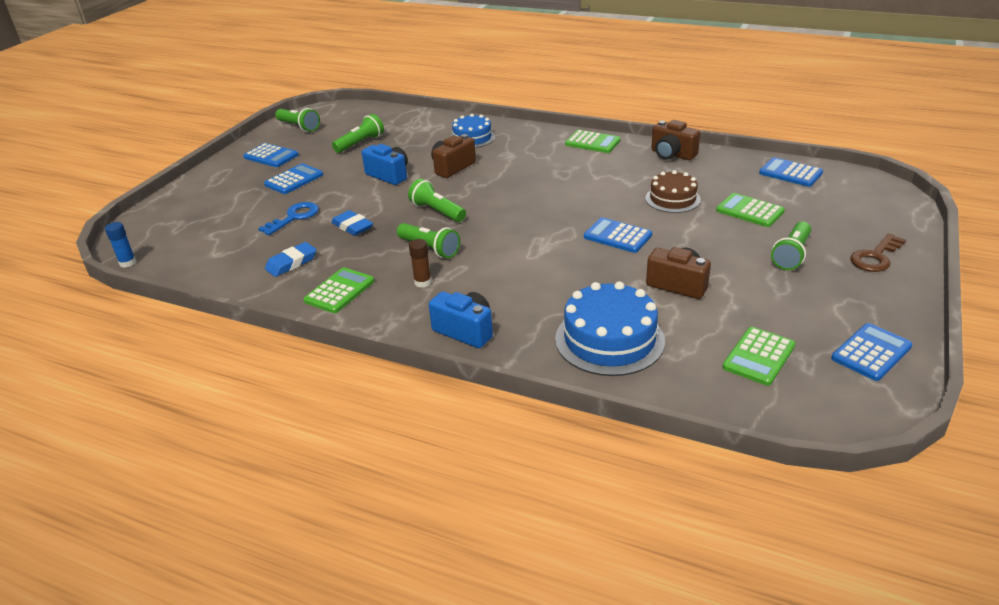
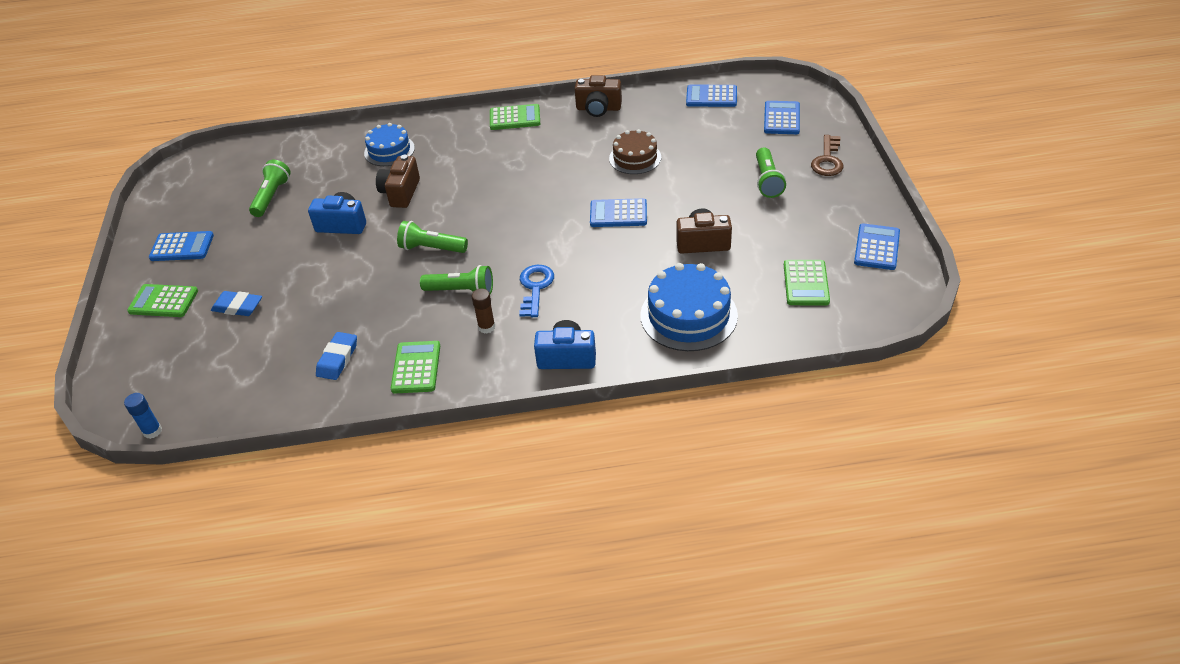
camera: 30 degrees left, 10 degrees up
(294, 180) = (241, 266): blue calculator -> blue calculator (781, 118)
(294, 217) = (288, 309): blue key -> blue key (535, 287)
(299, 127) = (175, 198): green flashlight -> none
(352, 226) = (361, 296): blue eraser -> blue eraser (238, 307)
(750, 211) = (706, 148): green calculator -> green calculator (163, 301)

